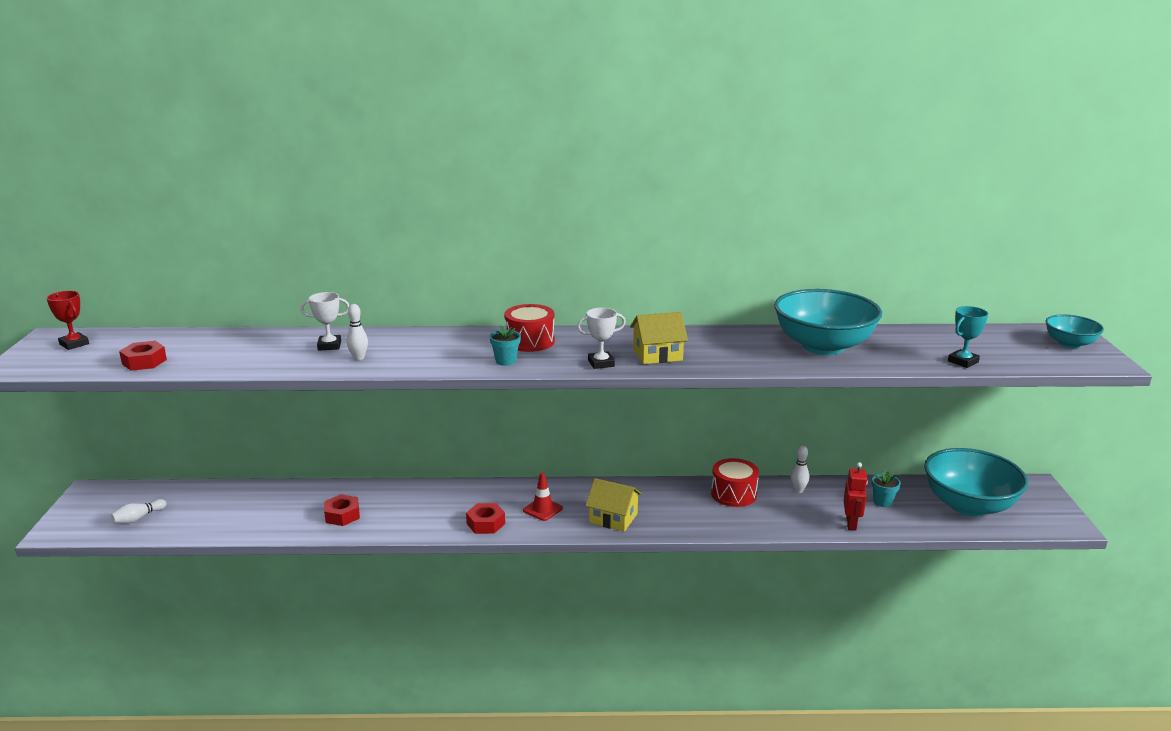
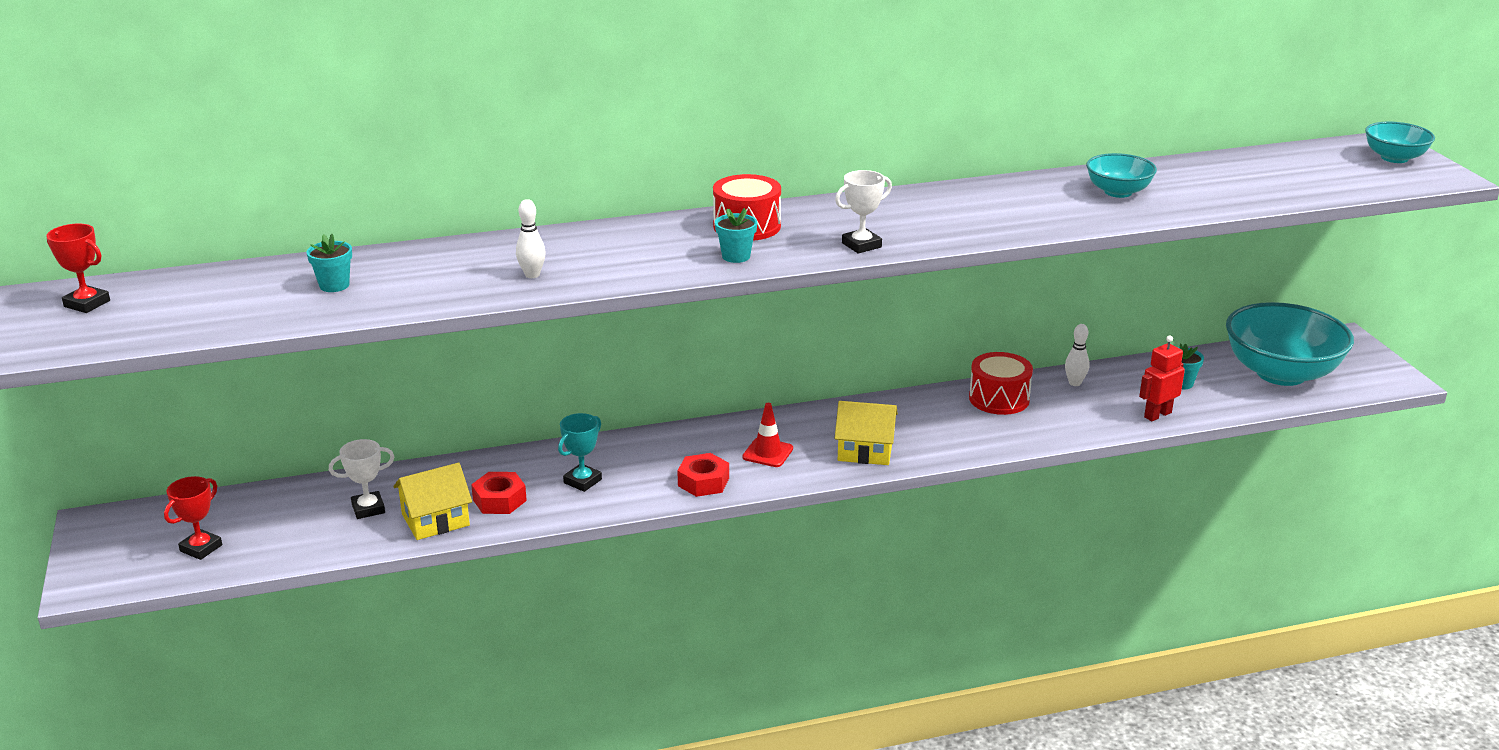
camera: 15 degrees left, 5 degrees up
(138, 518) = (201, 548): white bowling pin -> red trophy
(144, 362) = (223, 316): red nut -> none
(229, 350) = (334, 285): none -> turquoise flower pot
(329, 346) = (475, 263): white trophy -> white trophy (368, 509)
(657, 355) = (924, 226): yellow house -> yellow house (435, 520)
(823, 346) = (1118, 192): turquoise bowl -> turquoise bowl, size x0.51
(851, 524) = (1157, 415): red robot -> red robot turned 120 degrees counterclockwise
(963, 362) = (1289, 193): turquoise trophy -> turquoise trophy (582, 481)

